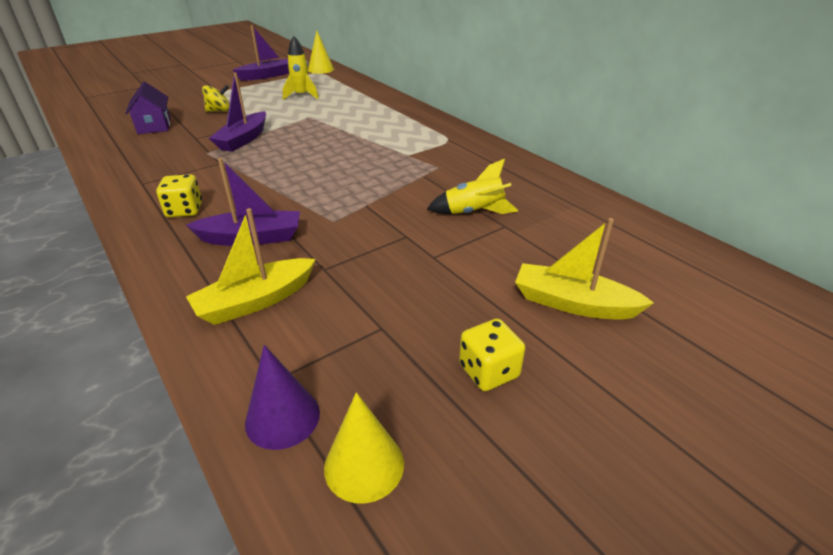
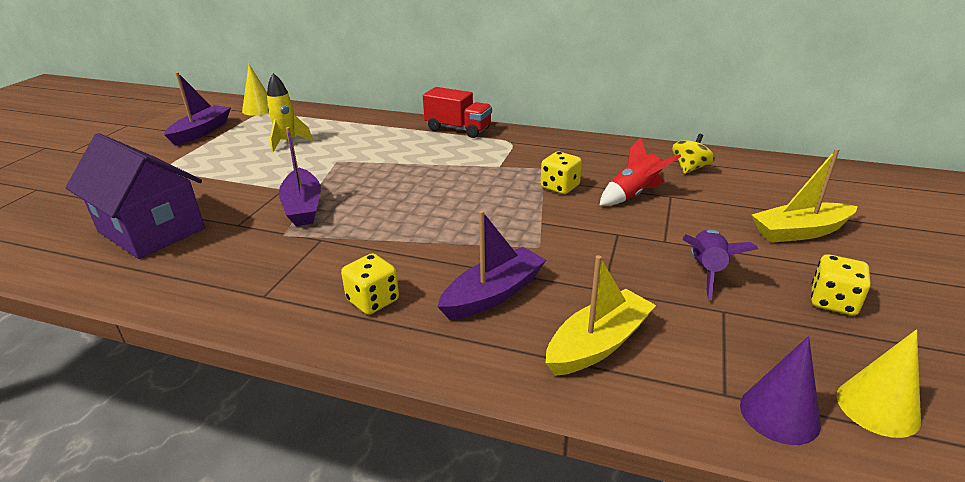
camera: 35 degrees left, 5 degrees down
(154, 126) = (151, 230): purple house -> purple house, size x1.69
(219, 111) = (212, 186): yellow spinning top -> yellow spinning top (690, 168)
(255, 301) = (598, 344): yellow boat -> yellow boat turned 150 degrees counterclockwise
(424, 293) = (706, 271): none -> purple rocket
(425, 119) = (458, 129): none -> red truck
(425, 185) = (560, 187): none -> yellow dice
(474, 213) = (633, 195): yellow rocket -> red rocket

